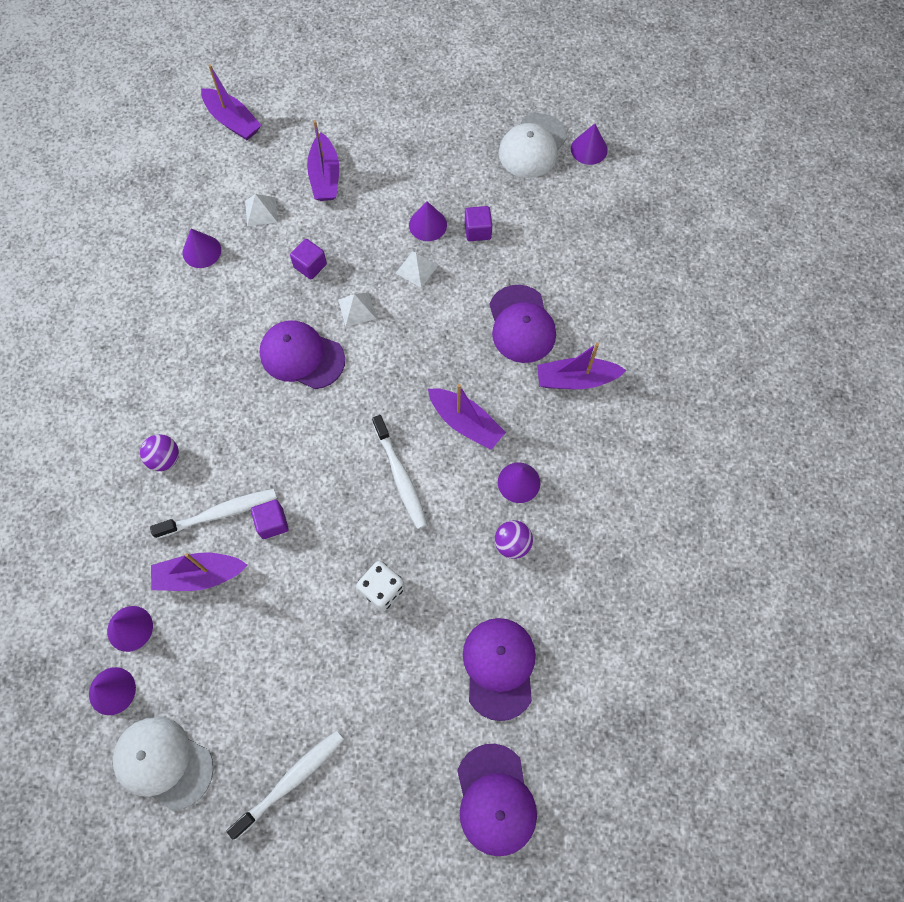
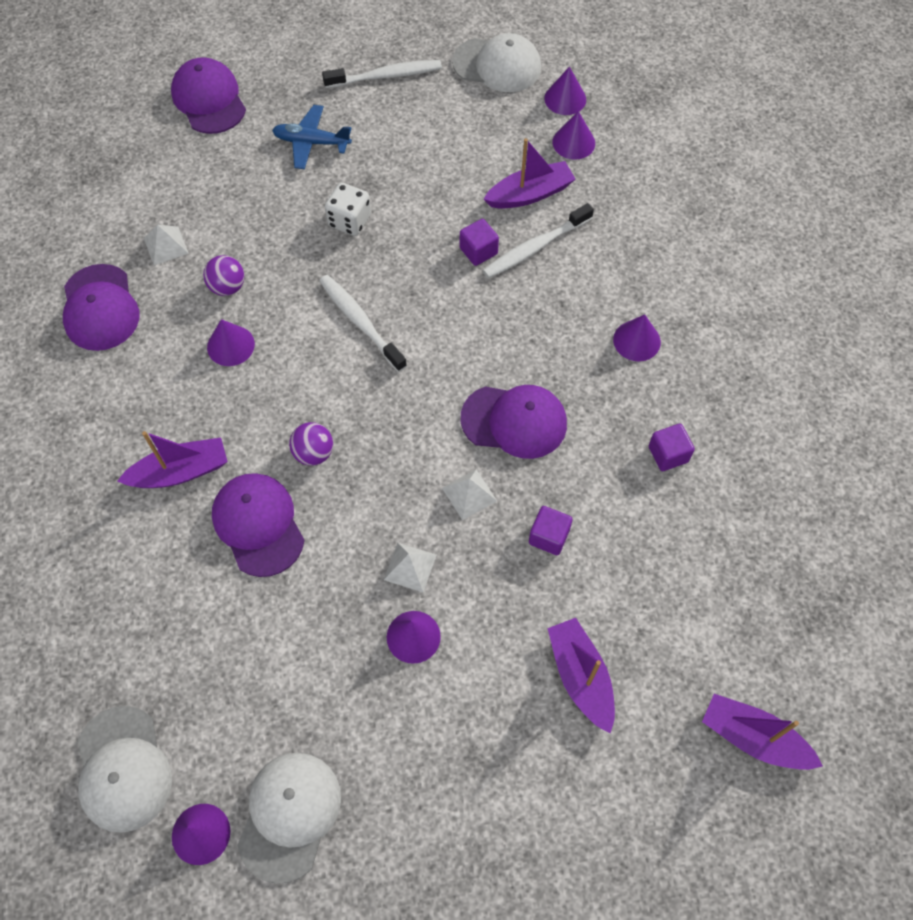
camera: 165 degrees right, 5 degrees down
(165, 459) = (615, 282): purple ball -> purple ball (313, 453)
(201, 251) = (694, 522): purple cone -> purple cone (636, 340)
(261, 211) = (645, 598): white pyramid -> white pyramid (166, 245)
(291, 781) = (386, 76): white toothbrush -> white toothbrush turned 135 degrees counterclockwise
(396, 702) = (311, 142): none -> blue plane
(465, 423) = (302, 392): purple boat -> none
(477, 231) = (342, 645): purple cube -> purple cube (668, 454)
(499, 667) = (222, 186): purple cap -> purple cap (100, 308)
(635, 193) = (123, 769): none -> white cap

